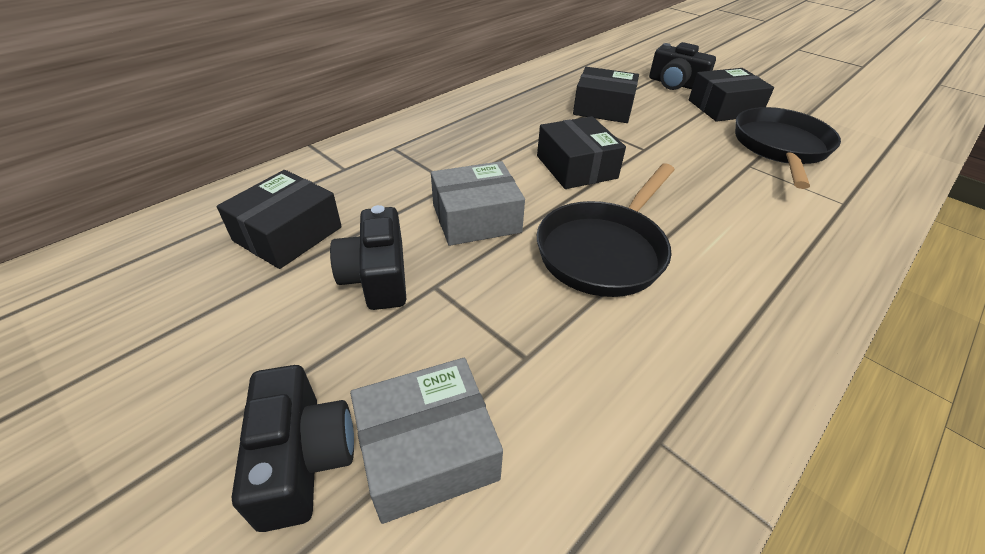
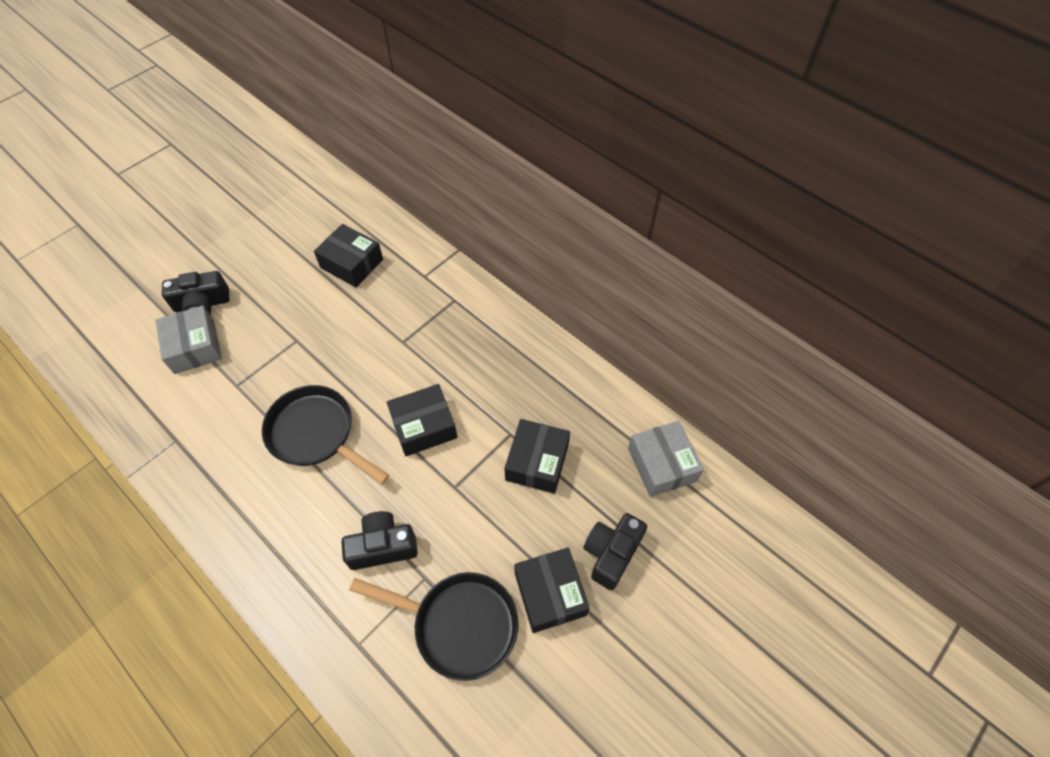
camera: 90 degrees right, 15 degrees up
(377, 276) = (308, 312): black camera -> black camera (382, 546)
(476, 218) = (359, 358): grey box -> grey box (661, 464)

